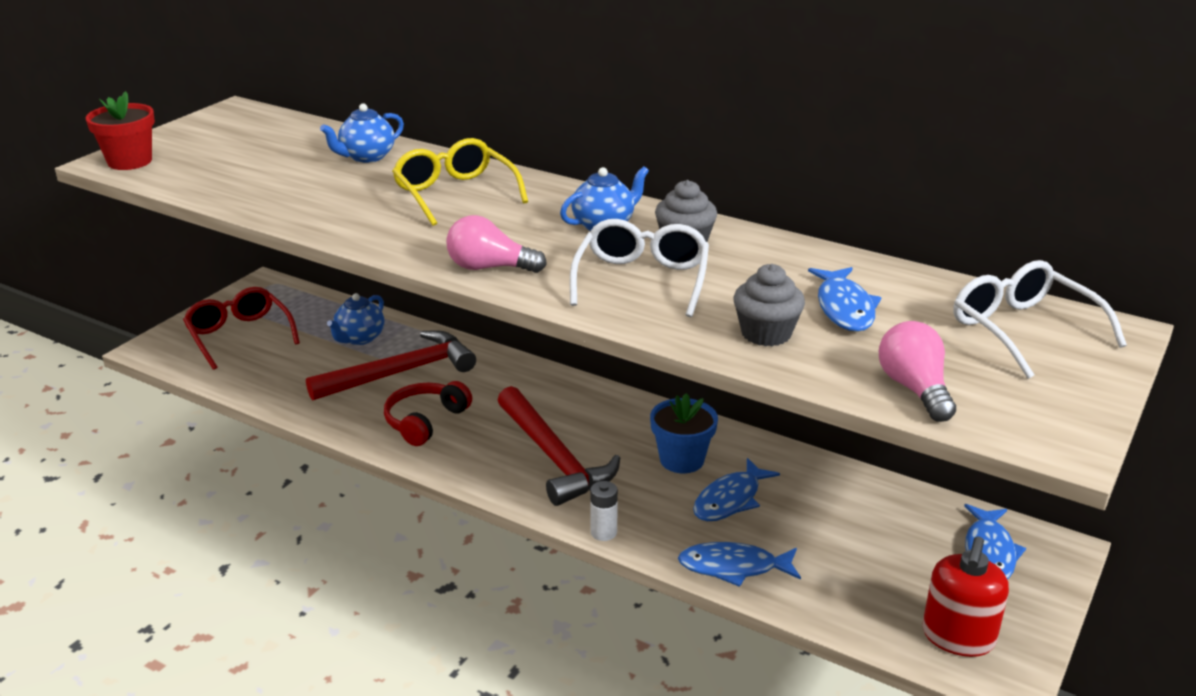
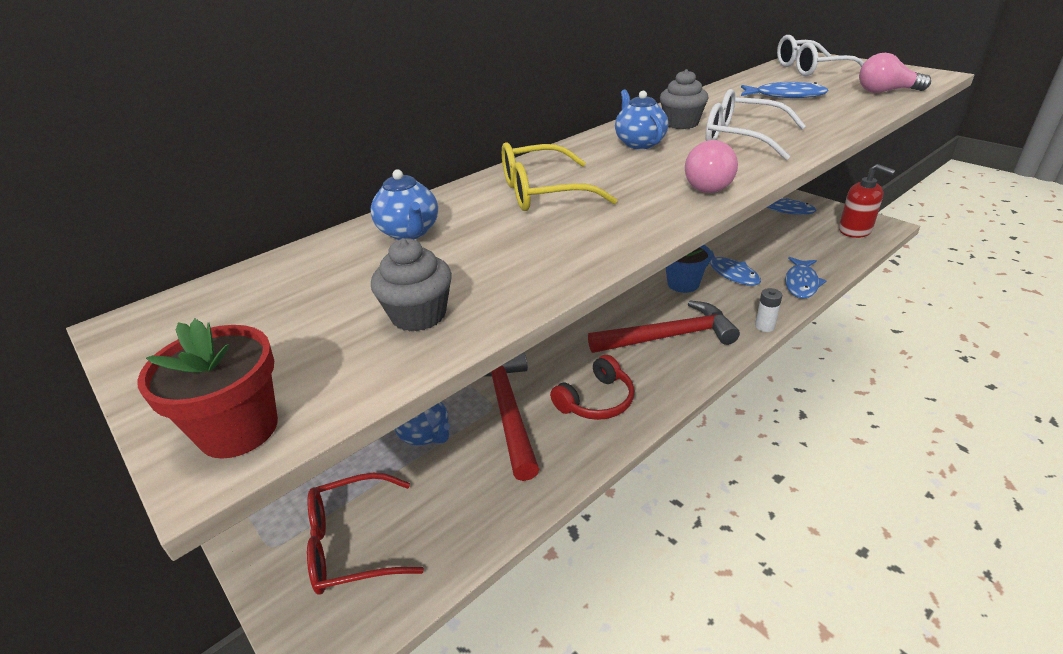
camera: 70 degrees left, 5 degrees up
(425, 421) = (596, 400): red headphones -> red headphones turned 90 degrees counterclockwise
(766, 333) = (823, 114): grey cupcake -> grey cupcake (418, 315)

